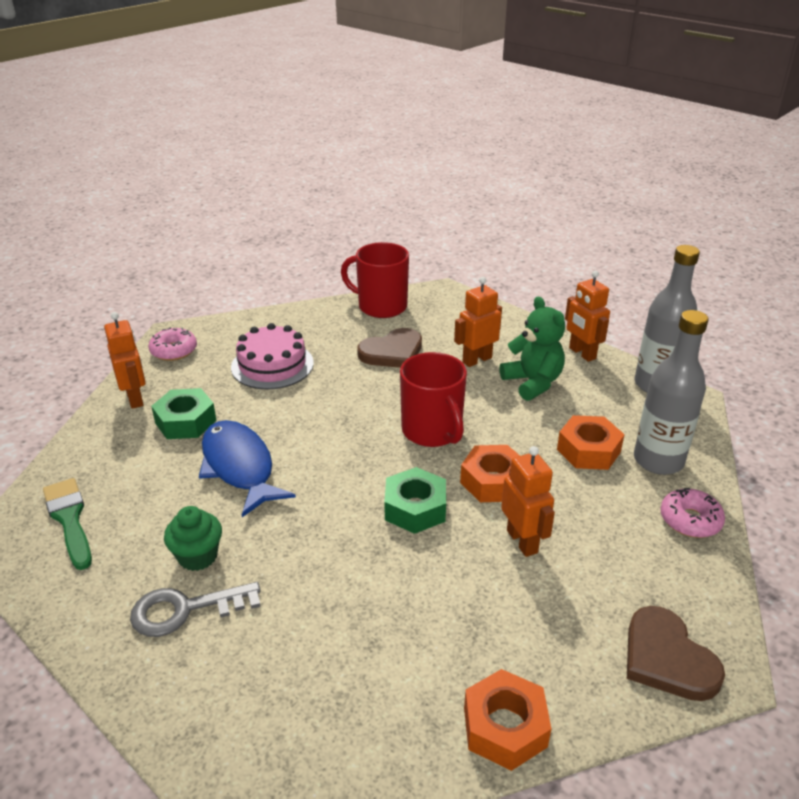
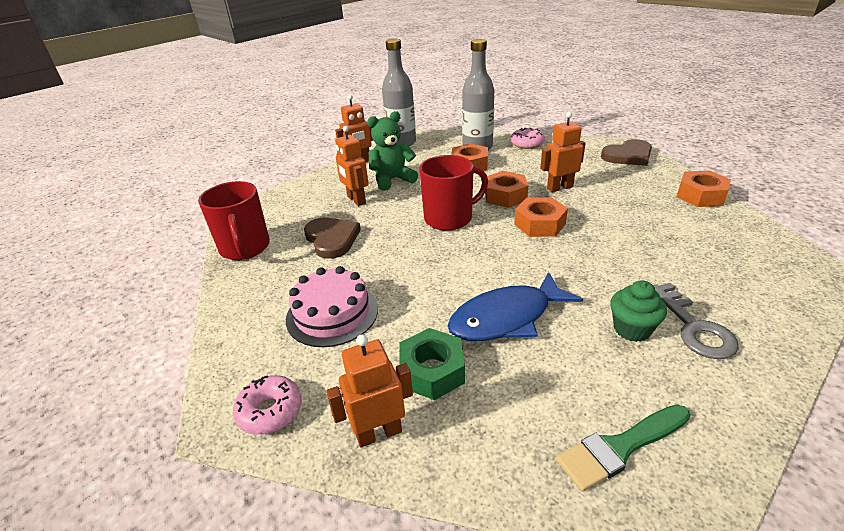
camera: 85 degrees left, 0 degrees up
(381, 306) = (245, 248): red mug -> red mug turned 45 degrees counterclockwise
(415, 508) = (539, 224): green nut -> orange nut

